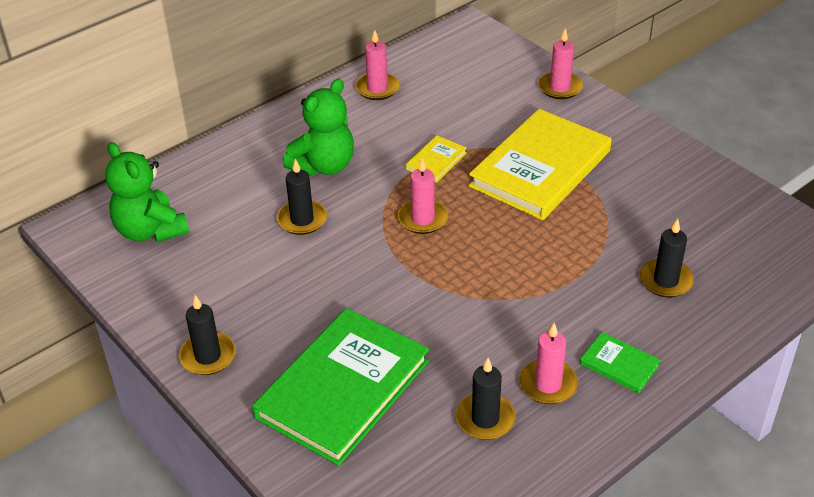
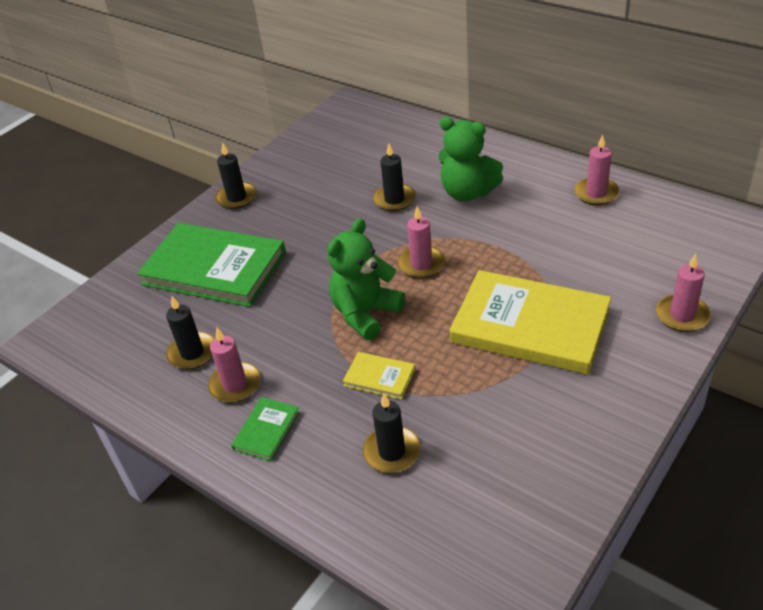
camera: 80 degrees right, 0 degrees up
(150, 230) = (356, 135): green teddy bear -> green teddy bear (365, 313)
(436, 161) = (506, 254): yellow book -> yellow book (379, 377)

